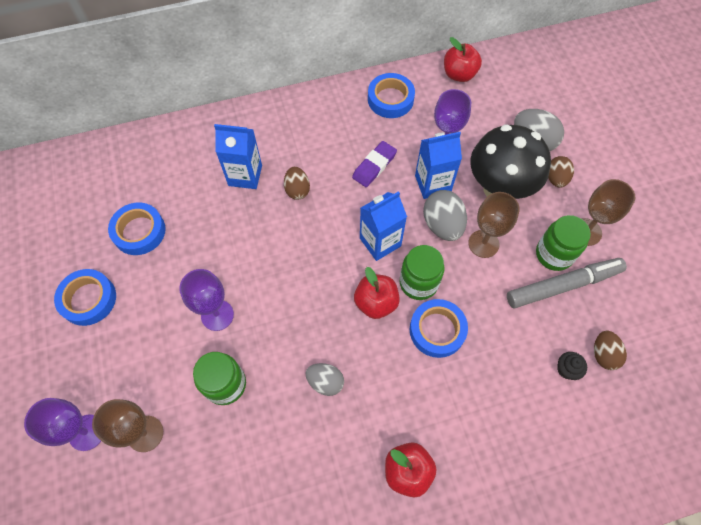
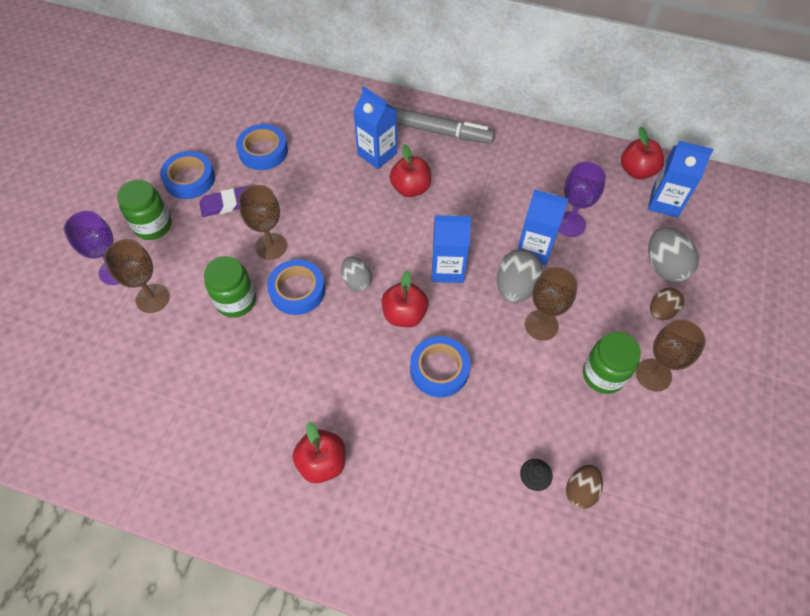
camera: 35 degrees right, 5 degrees down
(217, 315) = (271, 246): purple goblet -> brown goblet
(297, 190) = (410, 188): brown egg -> red apple
(325, 382) = (313, 349): grey egg -> grey egg (357, 281)
(374, 166) = (493, 205): purple eraser -> purple eraser (227, 204)
(390, 99) = (552, 159): blue tape -> blue tape (297, 290)
(418, 283) = (454, 321): green jar -> green jar (153, 226)
(496, 89) = (664, 202): none -> blue carton
(498, 188) = (595, 288): black mushroom -> none
(562, 285) = (589, 406): grey marker -> grey marker (438, 131)

